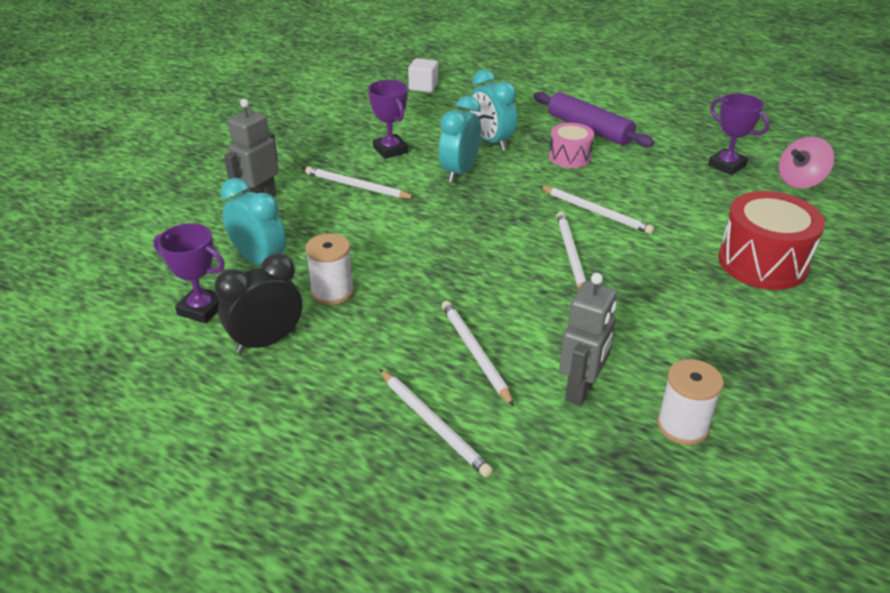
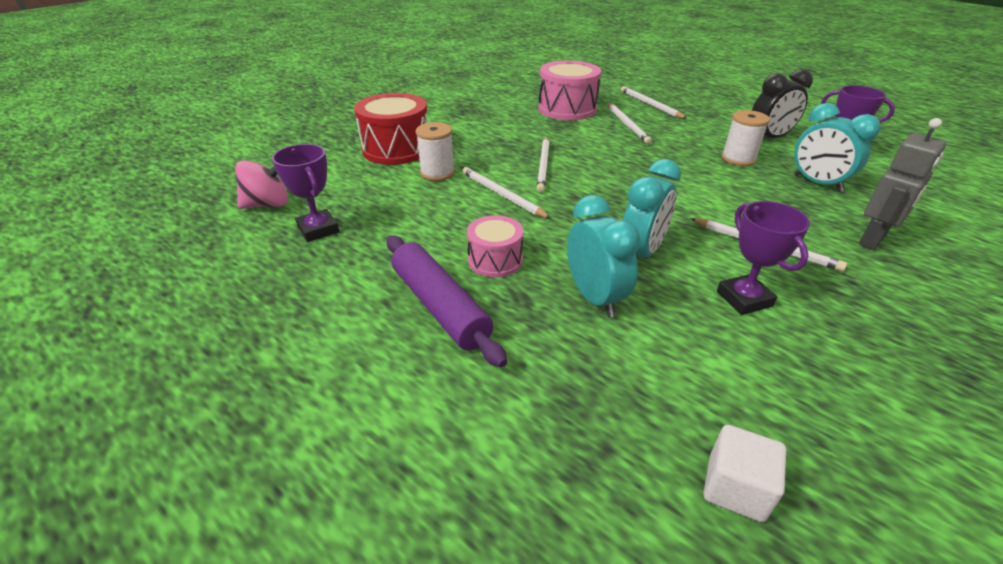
camera: 170 degrees left, 0 degrees up
(581, 390) = (567, 109): grey robot -> pink drum
(682, 426) = (521, 96): white spool -> white spool (437, 173)

